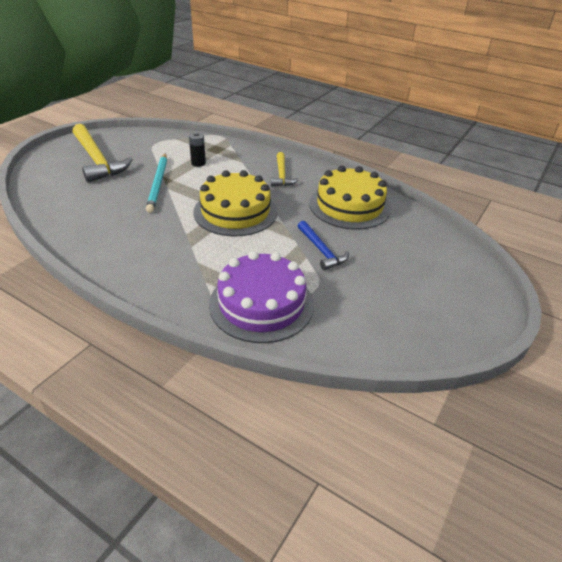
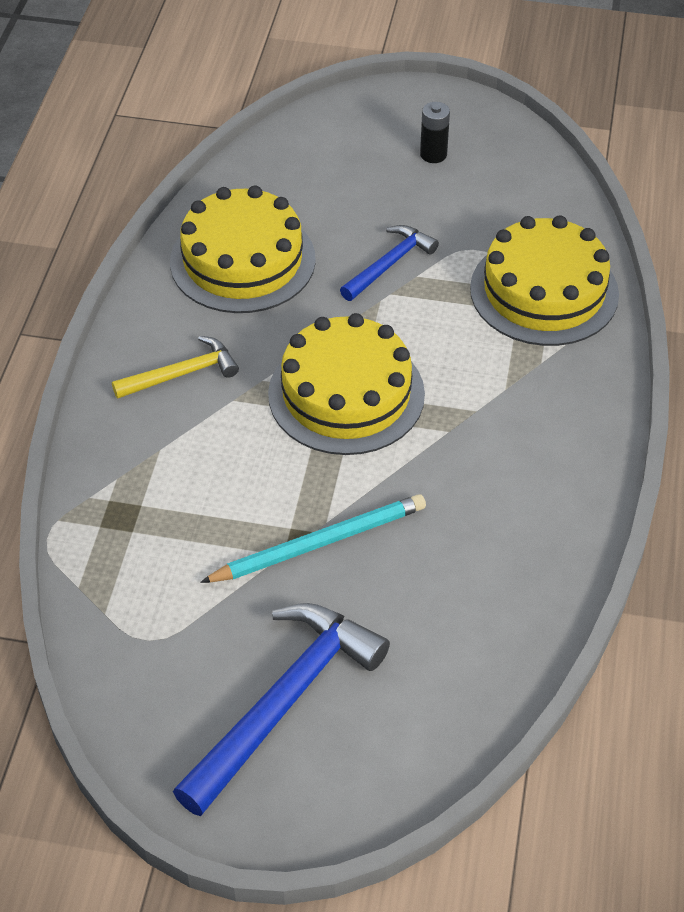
camera: 110 degrees left, 10 degrees up
(97, 160) = (285, 701): yellow hammer -> blue hammer
(198, 163) = (202, 517): black battery -> black battery (433, 154)
(261, 304) = (544, 291): purple cake -> yellow cake

